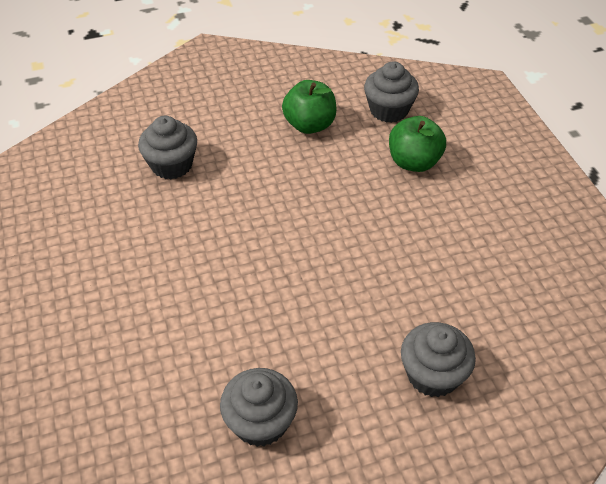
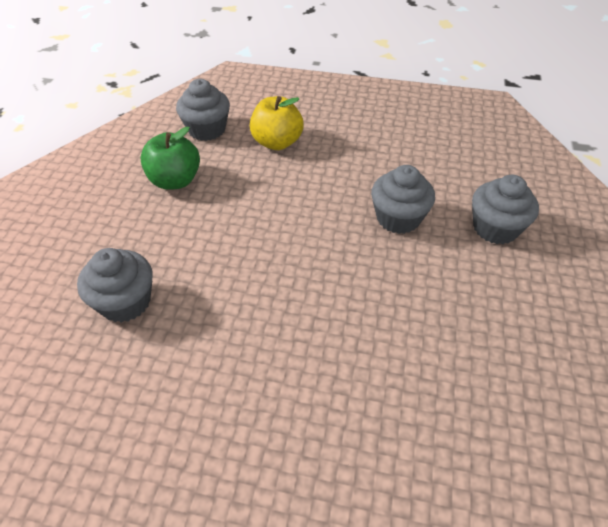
camera: 60 degrees left, 0 degrees up
(260, 422) = (495, 360): grey cupcake -> grey cupcake (398, 218)
(413, 162) = (277, 142): green apple -> yellow apple

